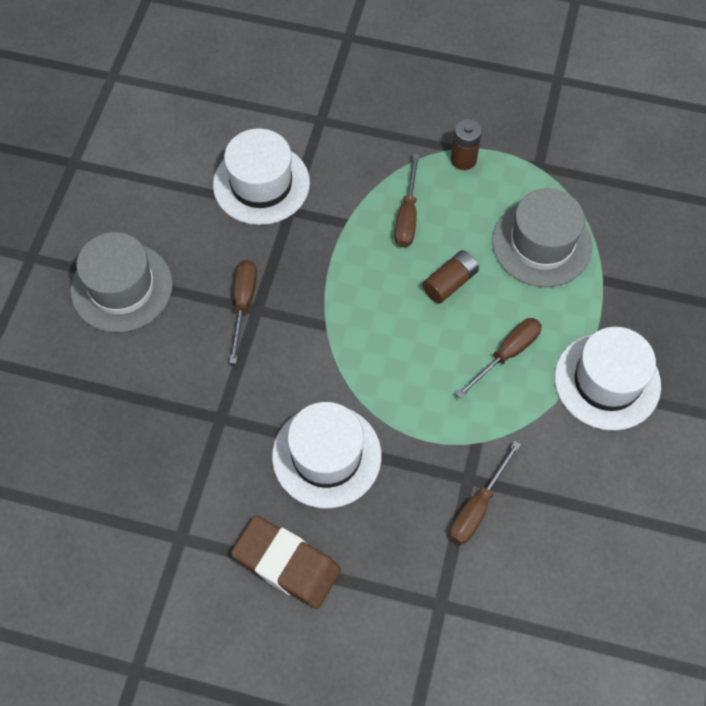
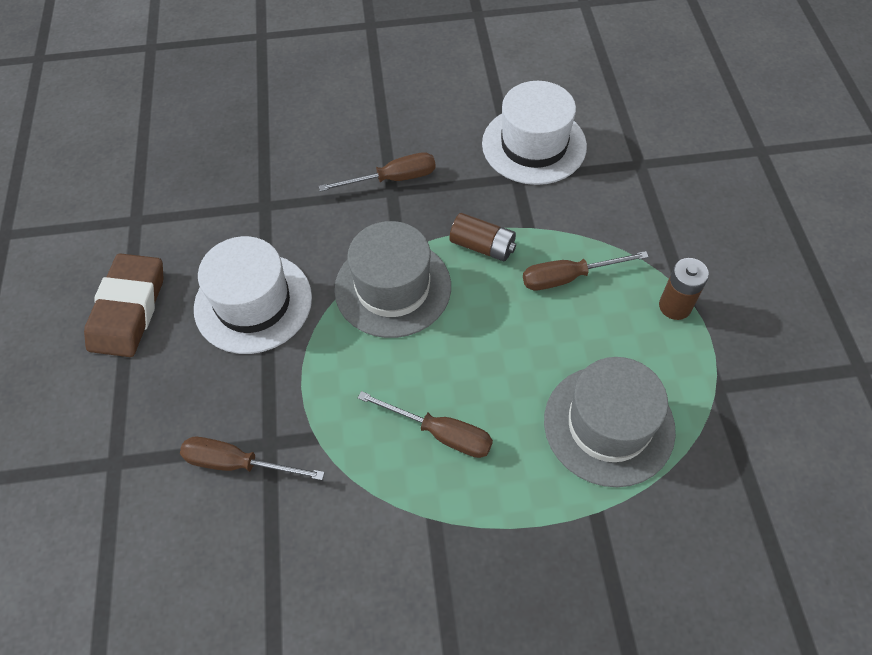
camera: 70 degrees right, 5 degrees down
(122, 287) = (369, 90): grey hat -> grey hat (393, 287)
(450, 283) = (505, 345): brown battery -> brown battery (482, 246)
(607, 381) = (452, 561): white hat -> none

